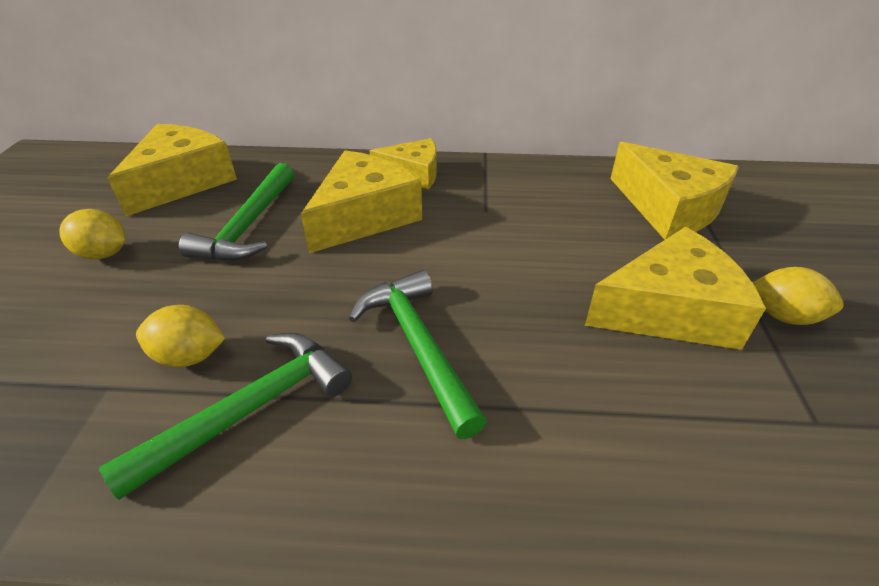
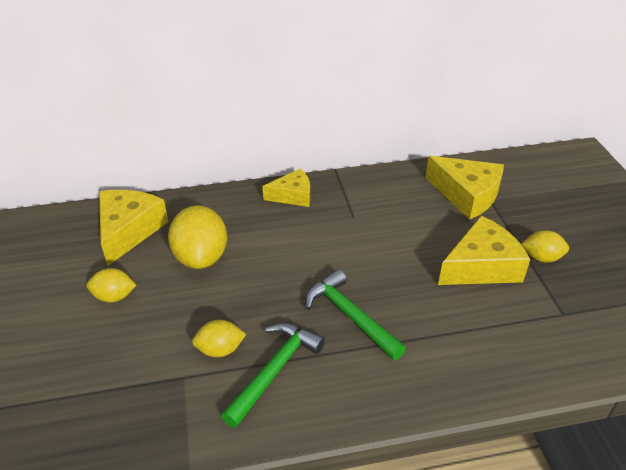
camera: 15 degrees left, 0 degrees up
(249, 225) = (201, 257): green hammer -> yellow lemon
(364, 216) = (275, 236): yellow cheese -> none

